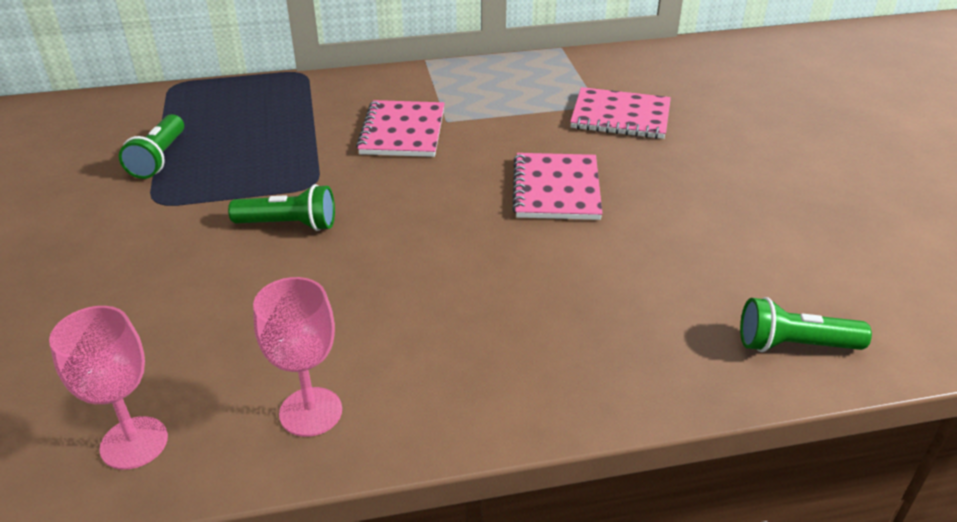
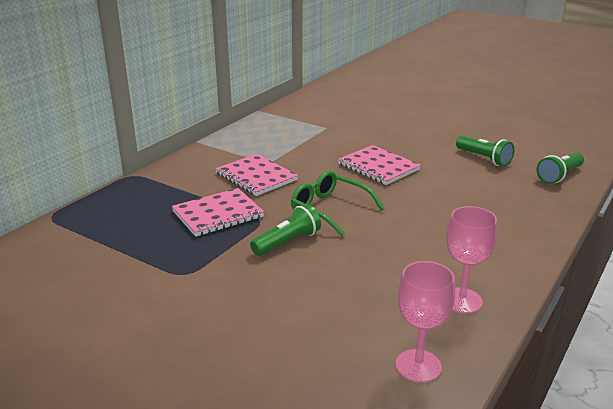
camera: 45 degrees left, 10 degrees down
(159, 158) = (134, 254): green flashlight -> green flashlight (484, 159)
(398, 212) = (330, 209): none -> green glasses
(620, 116) = (345, 128): pink notebook -> pink notebook (218, 214)

